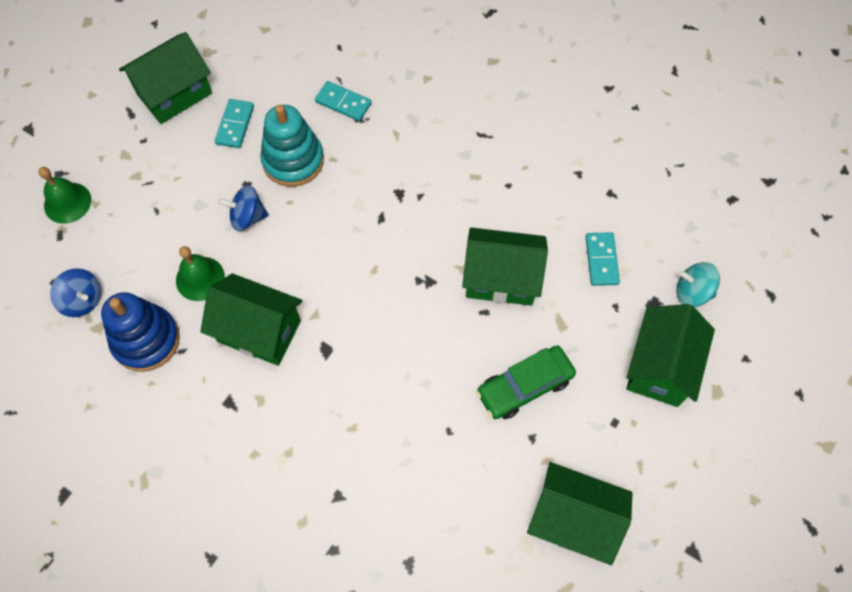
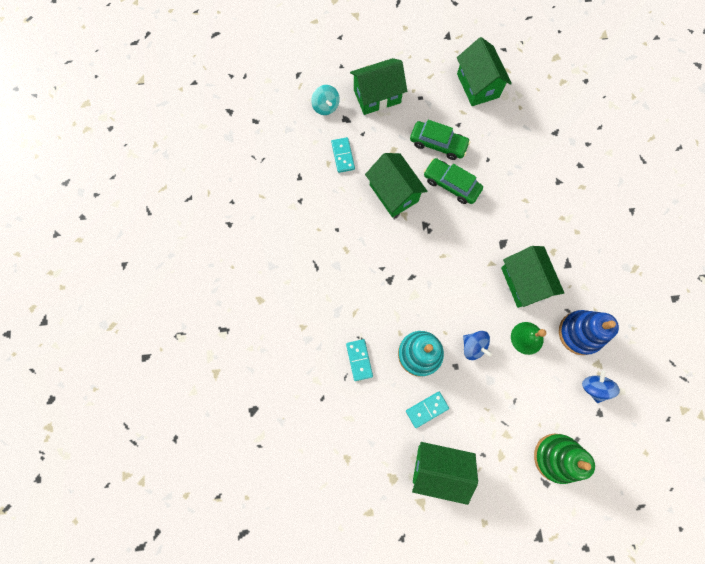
camera: 130 degrees left, 10 degrees up
(67, 202) = (556, 457): green bell -> green stacking toy
(454, 354) = (451, 184): none -> green car
(601, 260) = (343, 156): turquoise domino -> turquoise domino turned 60 degrees counterclockwise

